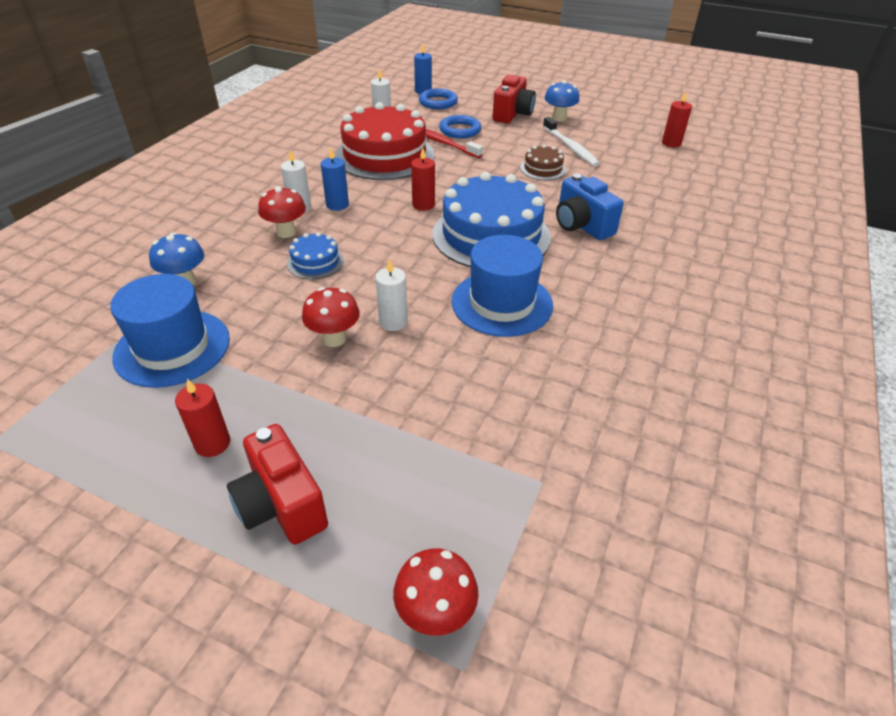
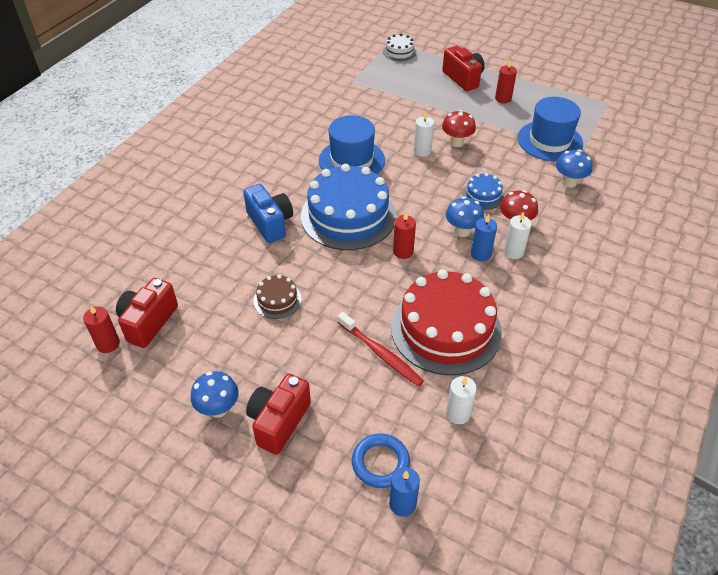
camera: 175 degrees left, 5 degrees up
(353, 224) = (462, 231): none -> blue mushroom
(435, 613) = (399, 52): red mushroom -> white cake
(460, 130) = (356, 381): blue ring -> none
(570, 147) = (231, 339): white toothbrush -> none
(649, 154) = (148, 322): none -> red camera

